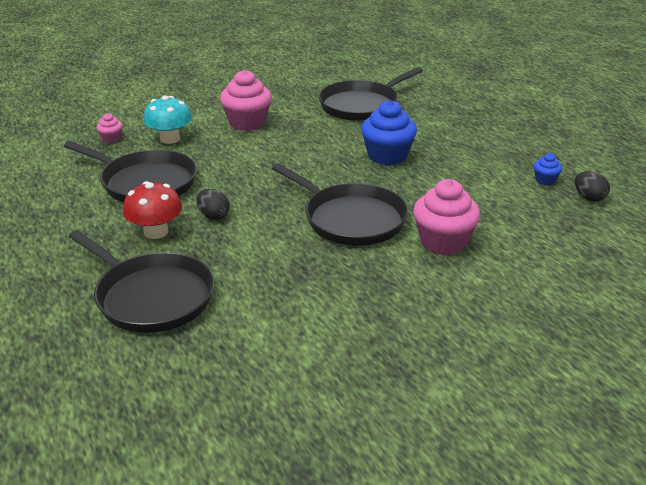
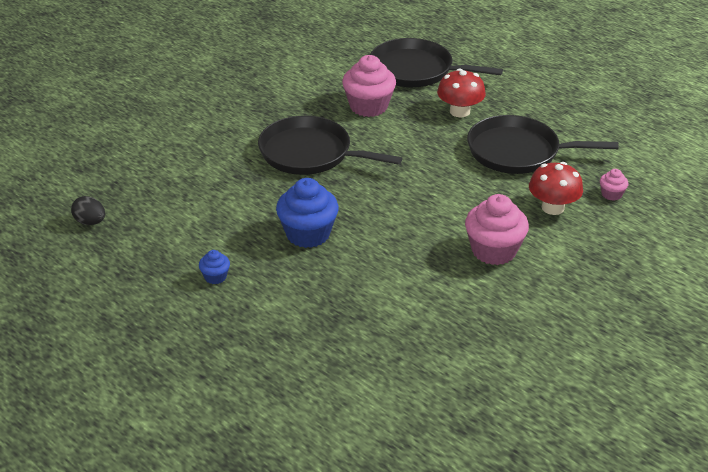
camera: 160 degrees right, 5 degrees up
(170, 139) = (553, 207): turquoise mushroom -> red mushroom
(213, 216) = (427, 133): black egg -> none
(362, 105) = (377, 317): black pan -> none
(443, 242) = (224, 148): pink cupcake -> pink cupcake (368, 106)
(545, 180) = (133, 236): blue cupcake -> blue cupcake (215, 277)

